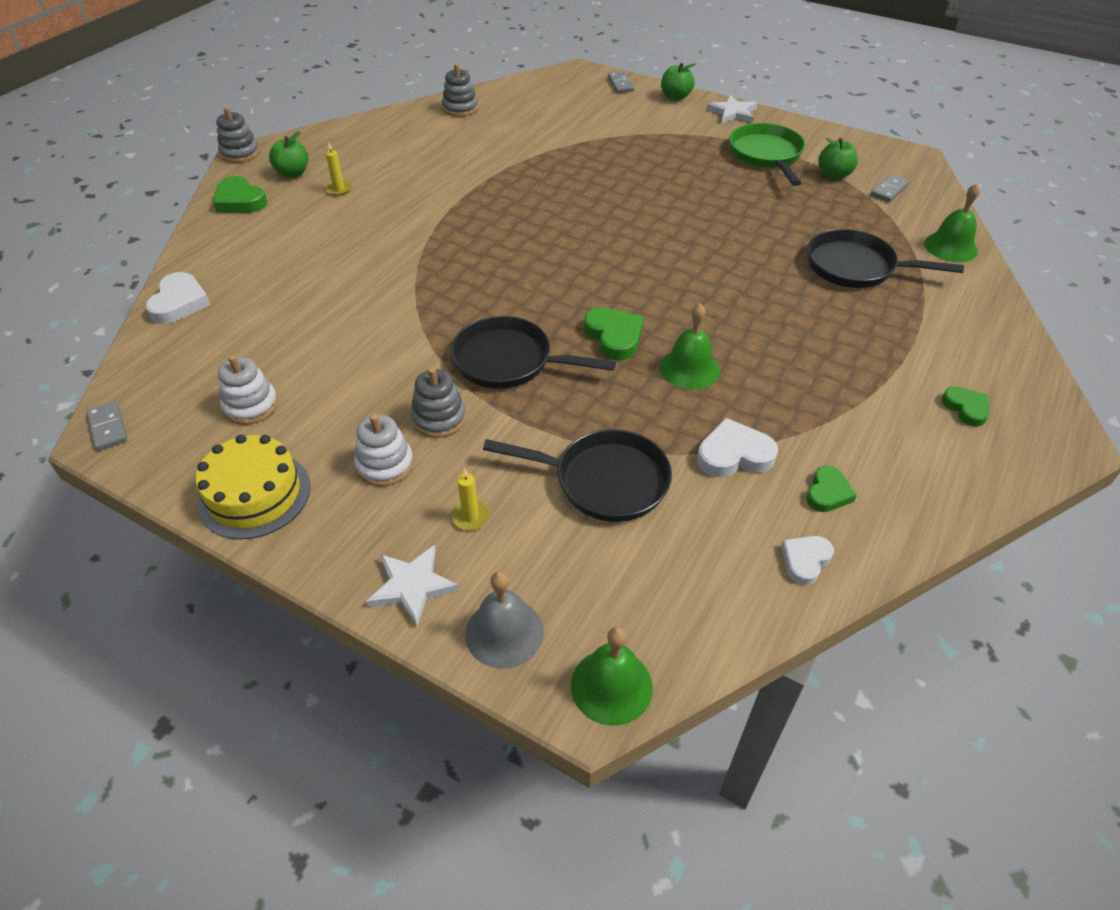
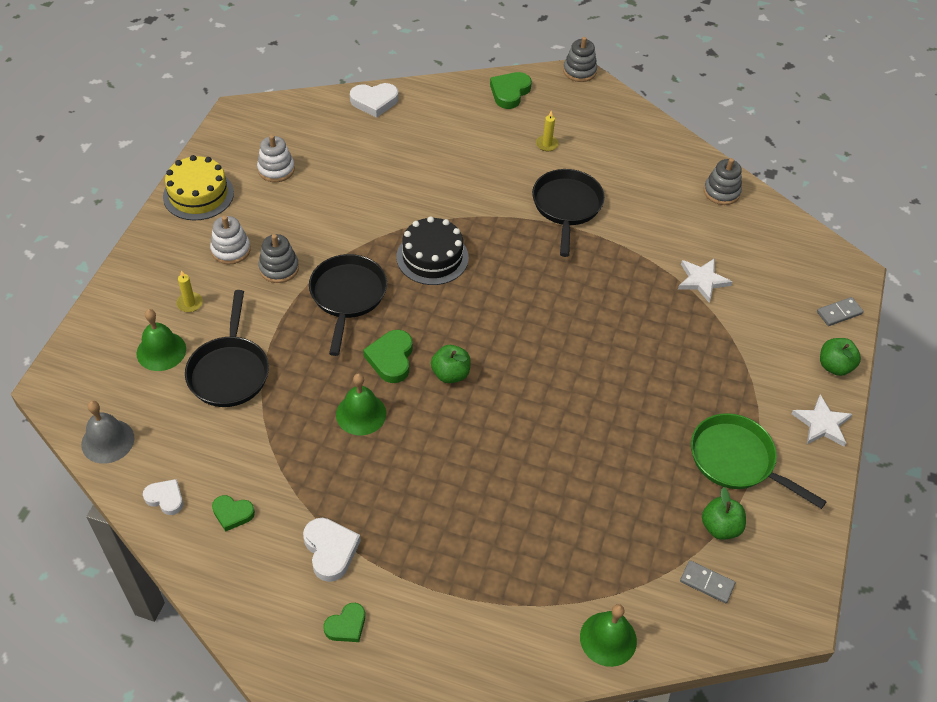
camera: 75 degrees right, 5 degrees up
(108, 428) = (246, 111): grey domino -> none
(293, 173) = (561, 110): green apple -> green apple (450, 374)
(412, 586) = (132, 286): white star -> white star (702, 280)
(472, 288) = (432, 257): none -> black cake
(504, 632) = (100, 337): grey bell -> grey bell (107, 441)
(611, 686) = (63, 395): green bell -> green bell (161, 351)
(614, 337) = (391, 359): green heart -> green heart turned 135 degrees clockwise
(734, 455) = (265, 450): white heart -> white heart (330, 550)
(766, 155) = (736, 460): green pan -> green pan turned 120 degrees counterclockwise
(855, 267) = (543, 543): black pan -> black pan (566, 207)

